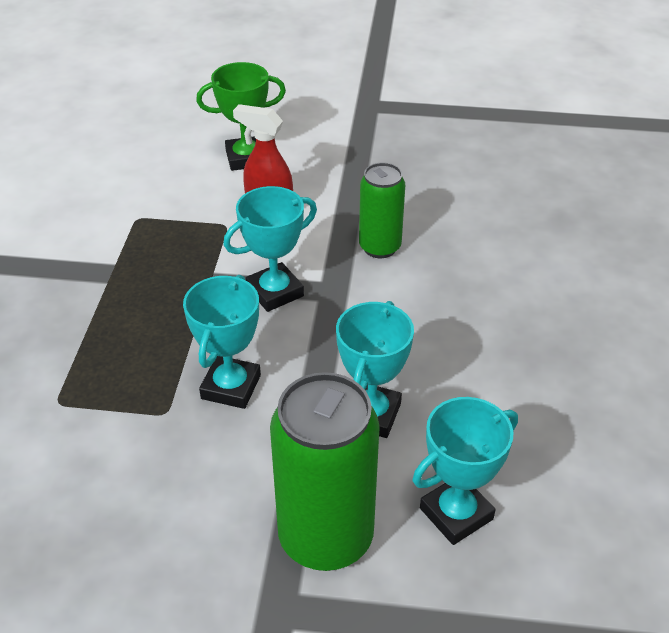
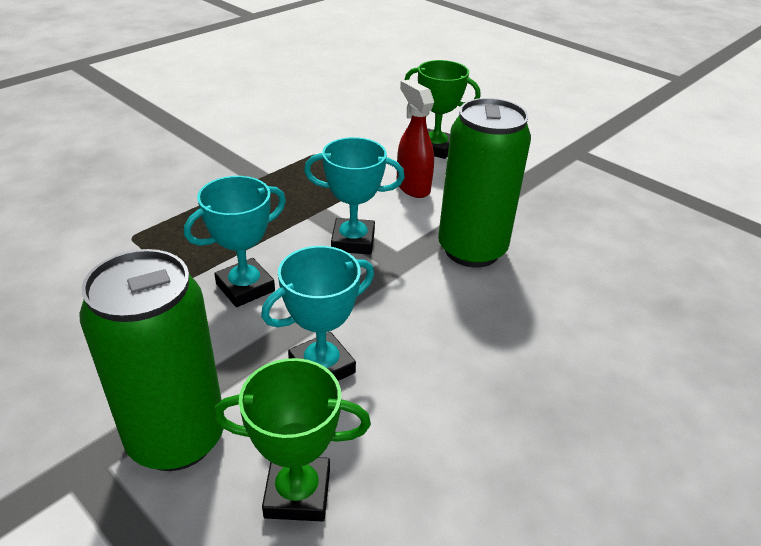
camera: 35 degrees right, 5 degrees down
(380, 247) = (471, 250): green can -> green can, size x1.67
(456, 514) = (297, 493): turquoise trophy -> green trophy

